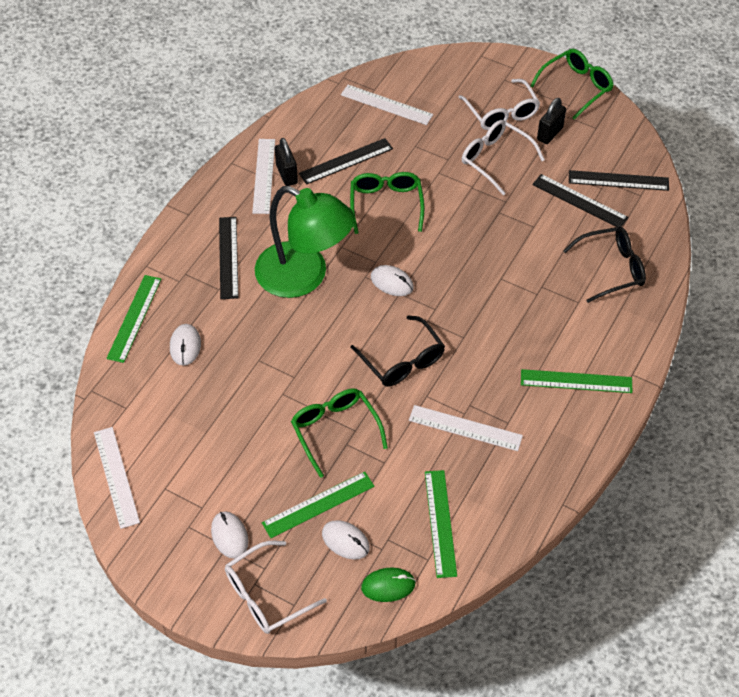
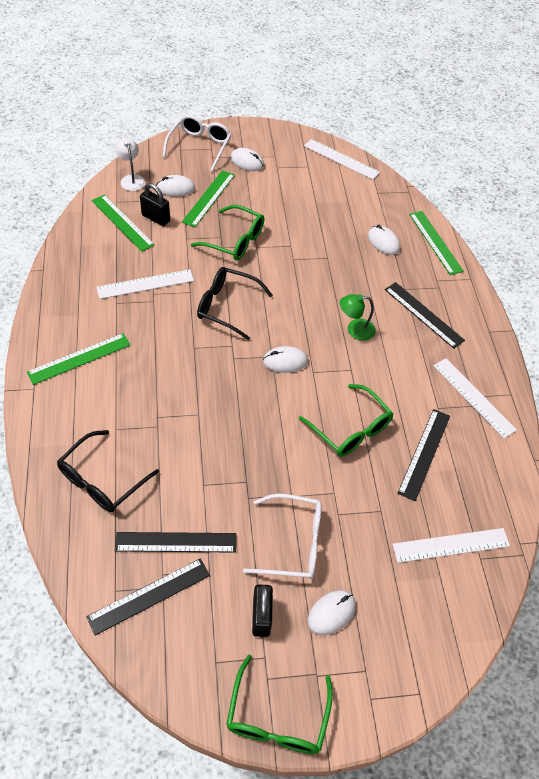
camera: 140 degrees right, 0 degrees up
(287, 174) = (457, 409): black padlock -> black padlock (156, 218)
(304, 276) = (355, 330): green lamp -> green lamp, size x0.42
(388, 586) = (131, 179): green mouse -> white lamp
(501, 113) = (331, 613): white glasses -> white mouse

